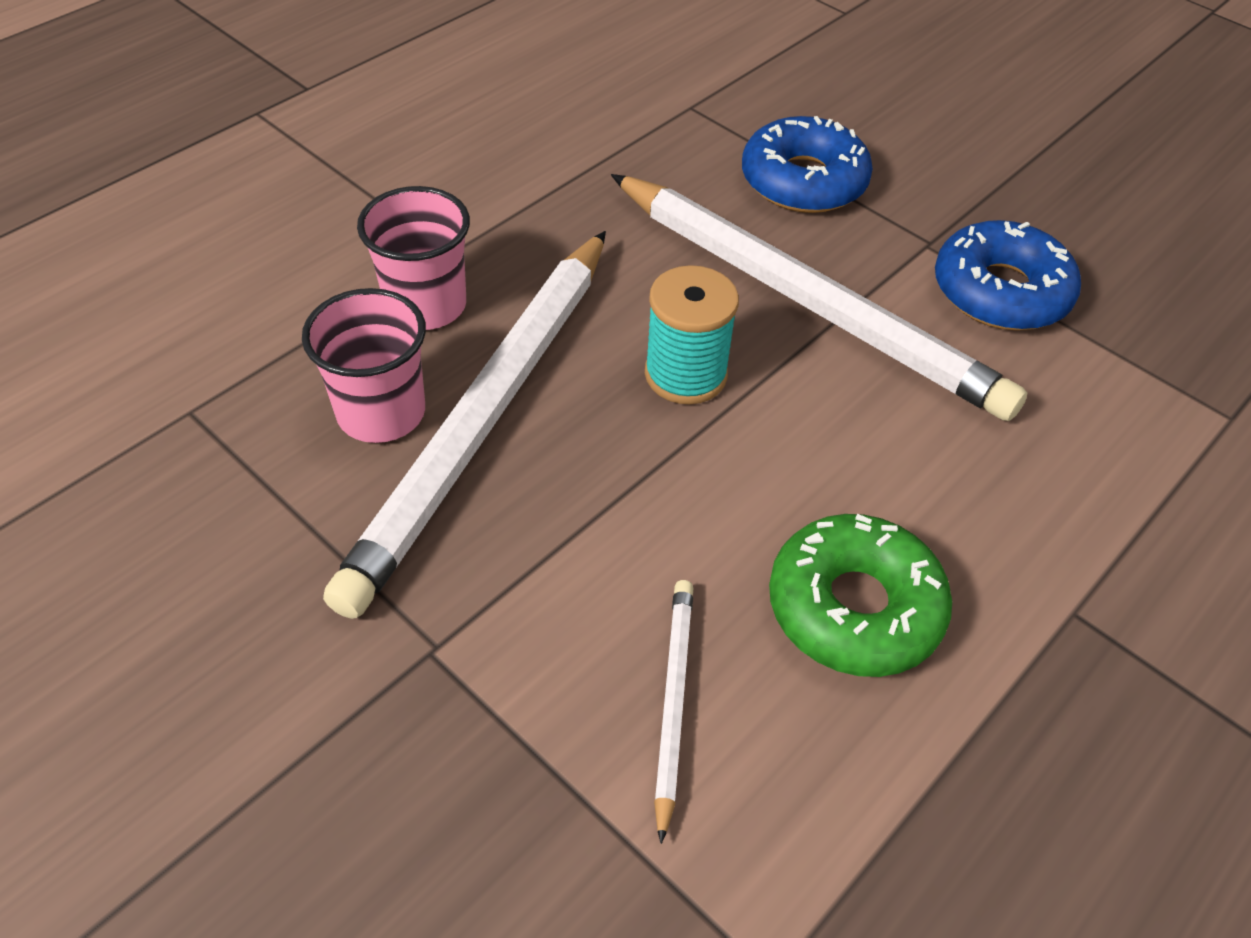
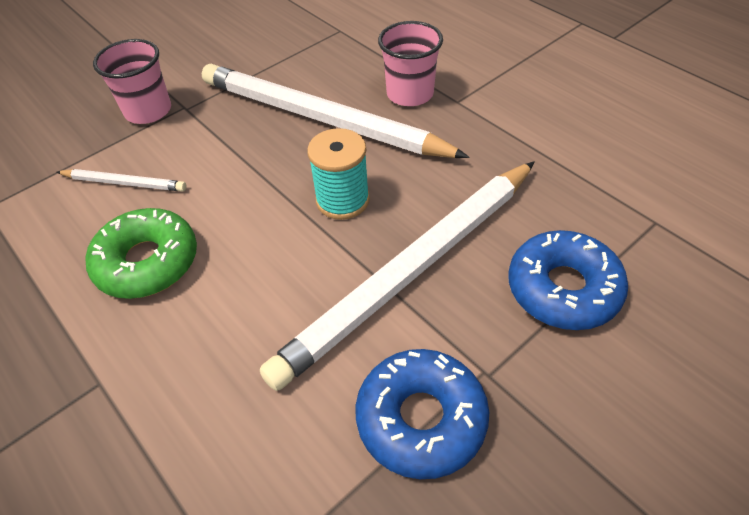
camera: 100 degrees right, 0 degrees up
(381, 412) = (329, 84): pink cup -> pink cup (148, 111)

